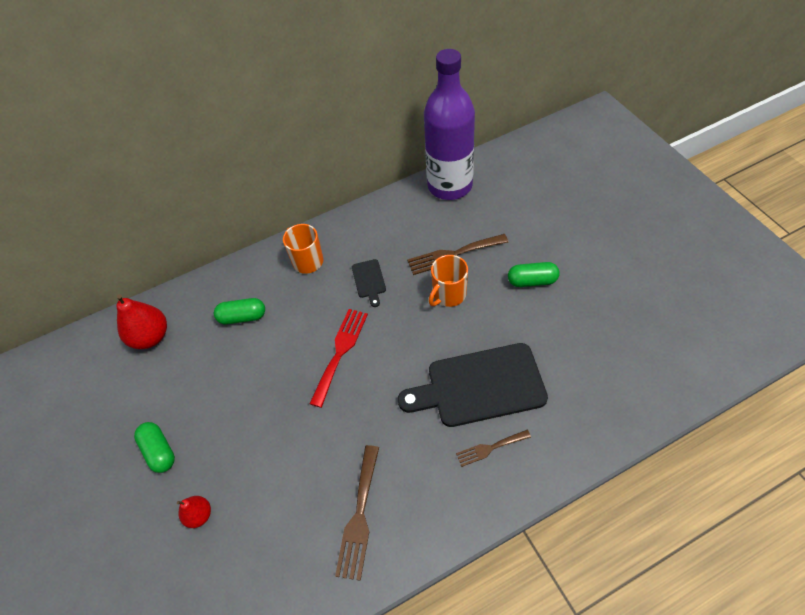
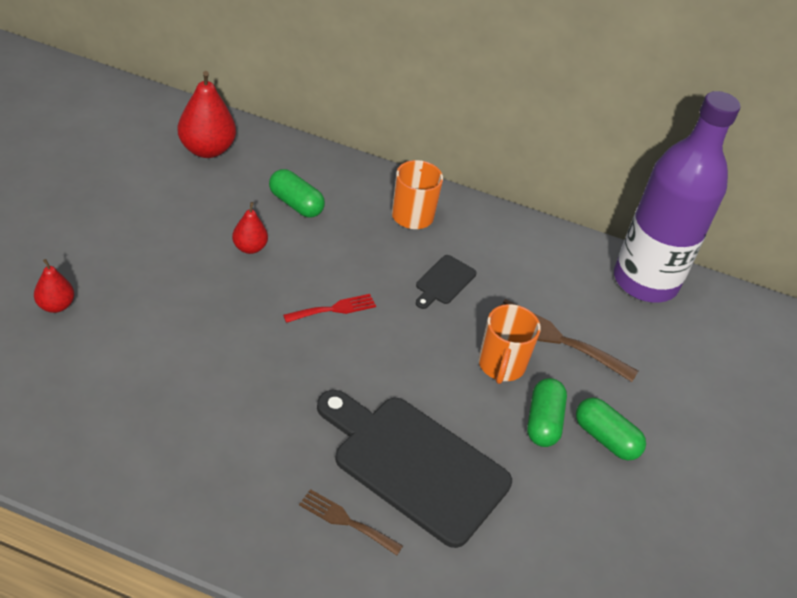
camera: 35 degrees right, 10 degrees down
(159, 451) = (95, 233): green capsule -> green capsule (543, 422)
(254, 366) = (250, 248): none -> red pear
(340, 352) = (334, 309): red fork -> red fork, size x0.61
(359, 516) = (161, 442): brown fork -> none
(448, 295) = (501, 365): orange mug -> orange mug turned 75 degrees counterclockwise

